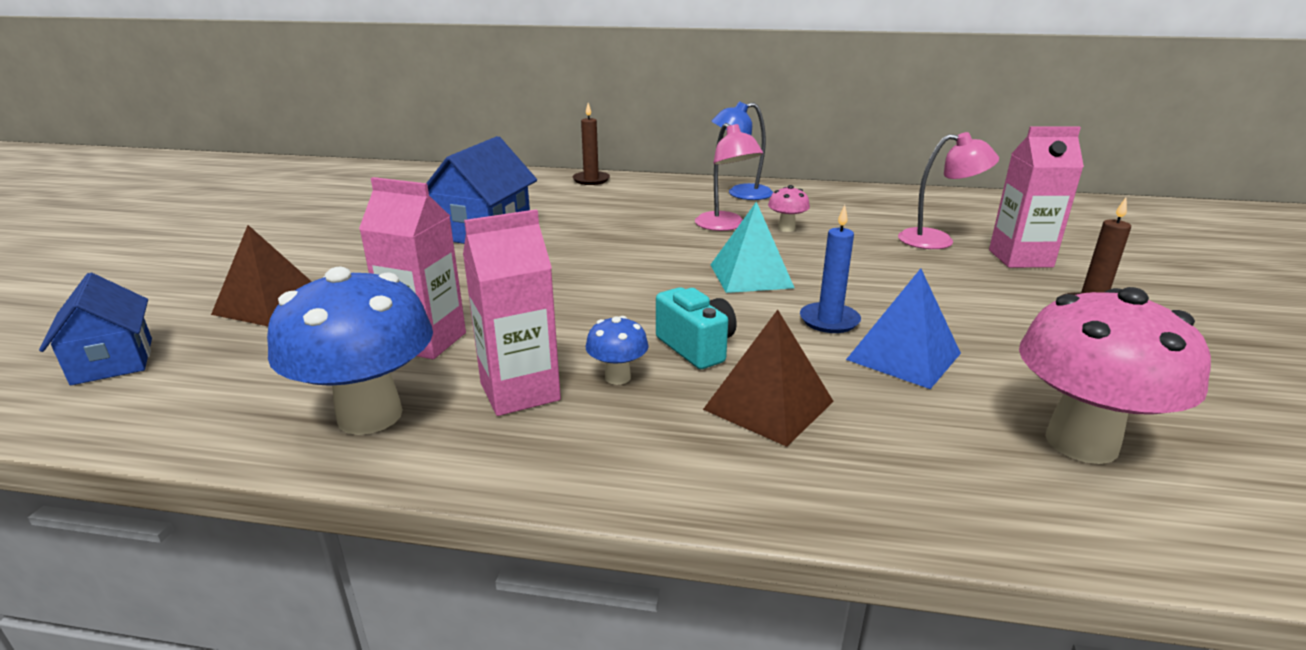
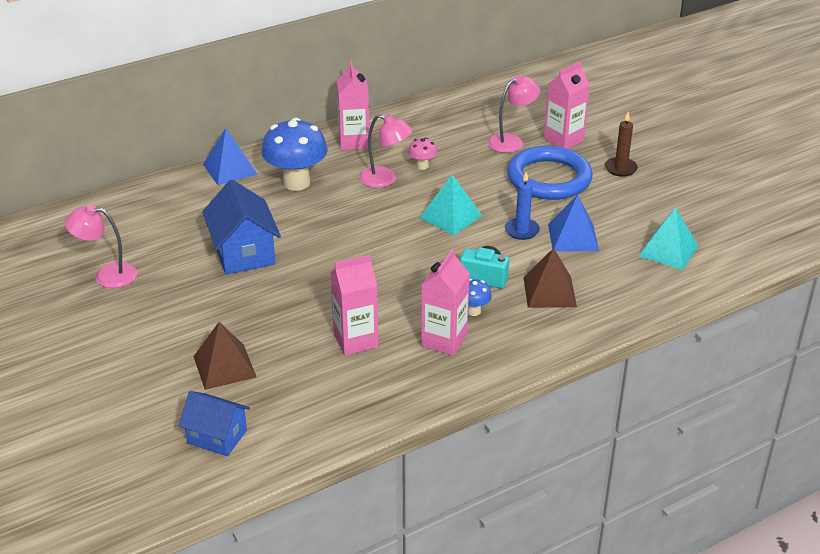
camera: 40 degrees left, 10 degrees up
(355, 208) = (107, 275): none -> pink lamp
(370, 415) = (400, 385): blue mushroom -> blue mushroom (296, 183)
(591, 180) = (230, 169): brown candle -> blue pyramid
(741, 194) = (354, 142): blue lamp -> pink carton
(947, 285) = (549, 178): none -> blue ring
(1081, 442) = (668, 250): pink mushroom -> turquoise pyramid

